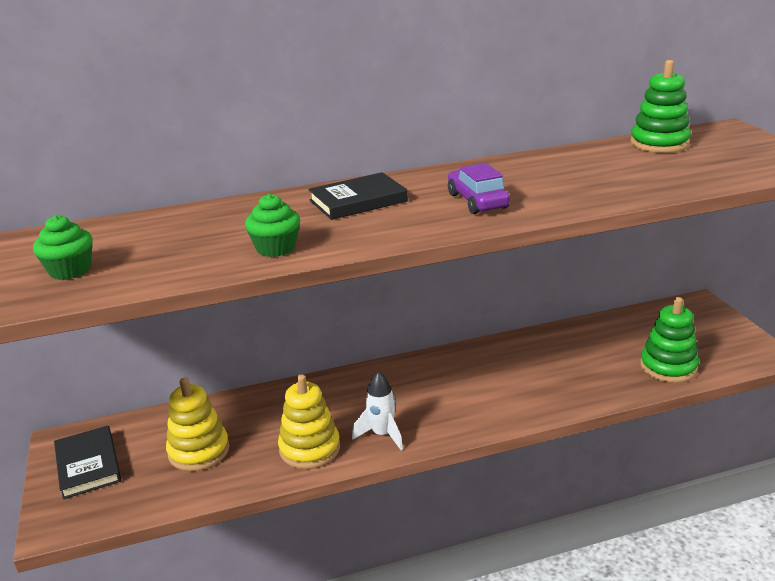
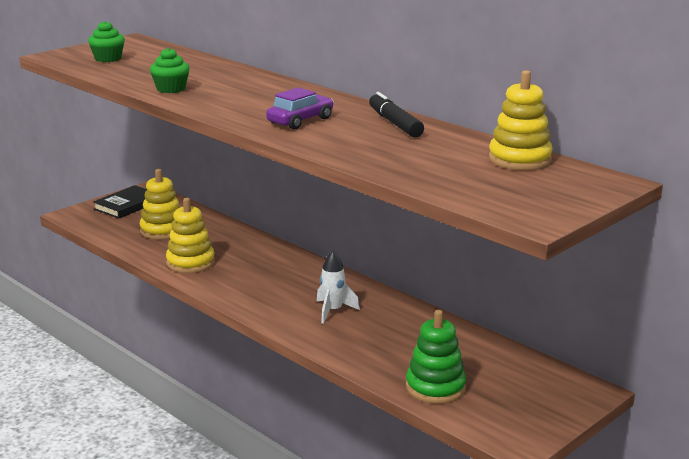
camera: 60 degrees right, 5 degrees down
(358, 201) = (268, 92): black book -> none
(382, 434) = (225, 282): white rocket -> white rocket (333, 311)
(524, 166) = (395, 123): none -> black marker
(659, 143) = (519, 159): green stacking toy -> yellow stacking toy

